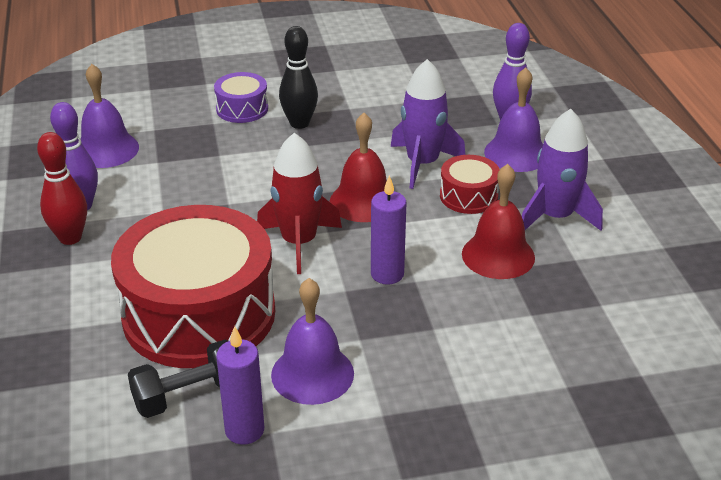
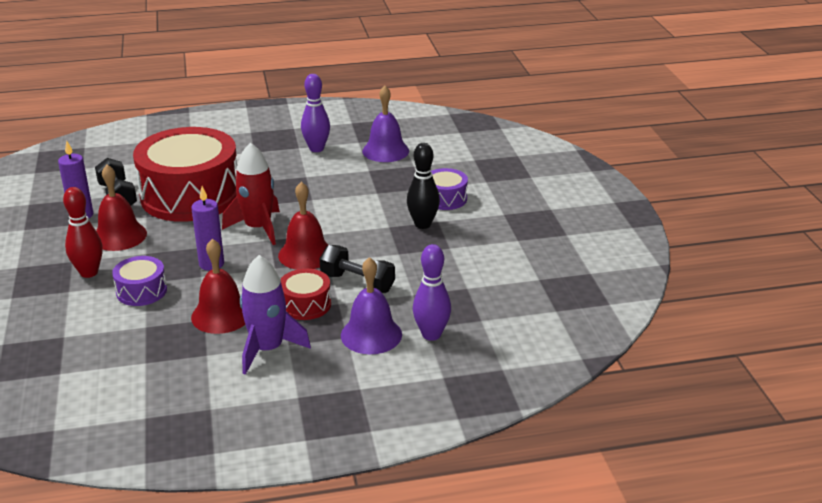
camera: 90 degrees right, 5 degrees down
(70, 238) = (281, 149): red bowling pin -> red bowling pin (89, 272)
(312, 374) = (119, 236): purple bell -> red bell
(422, 164) = (357, 283): purple rocket -> black dumbbell
(455, 329) = (141, 291): none -> purple drum

